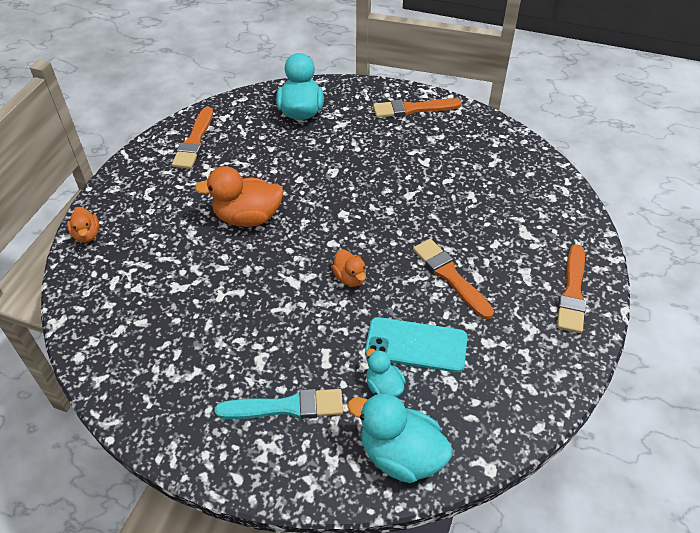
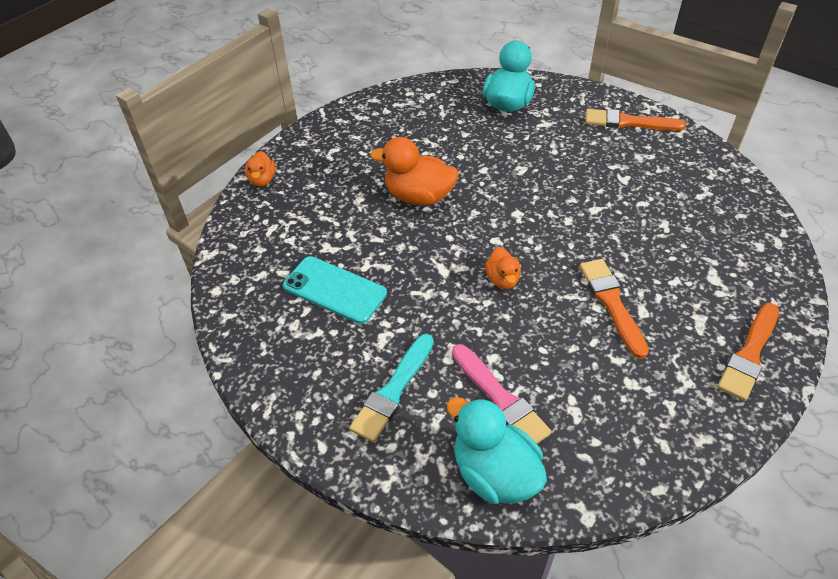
camera: 20 degrees right, 0 degrees up
(194, 141) = (392, 113): orange brush -> none
(286, 407) = (393, 391): turquoise brush -> turquoise brush turned 105 degrees clockwise
(384, 386) = (500, 398): turquoise duck -> pink brush
(416, 345) = (549, 365): turquoise phone -> turquoise phone (335, 290)

